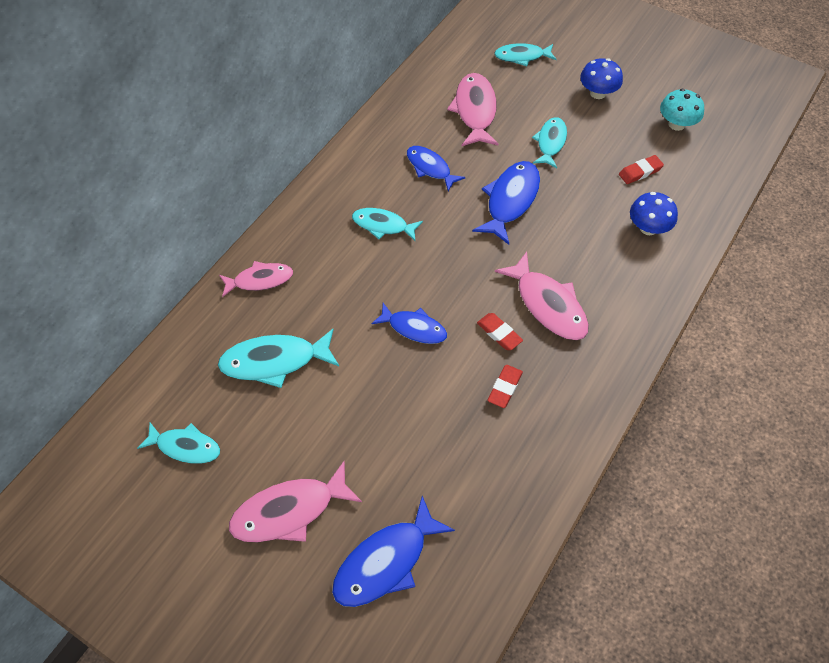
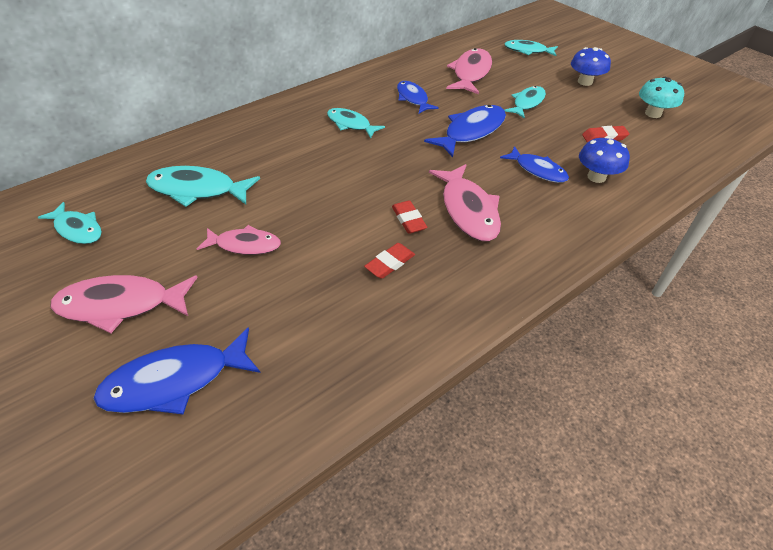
camera: 20 degrees right, 10 degrees down
(260, 280) = (227, 136): pink fish -> pink fish (245, 245)
(414, 328) = (332, 196): blue fish -> blue fish (537, 170)

